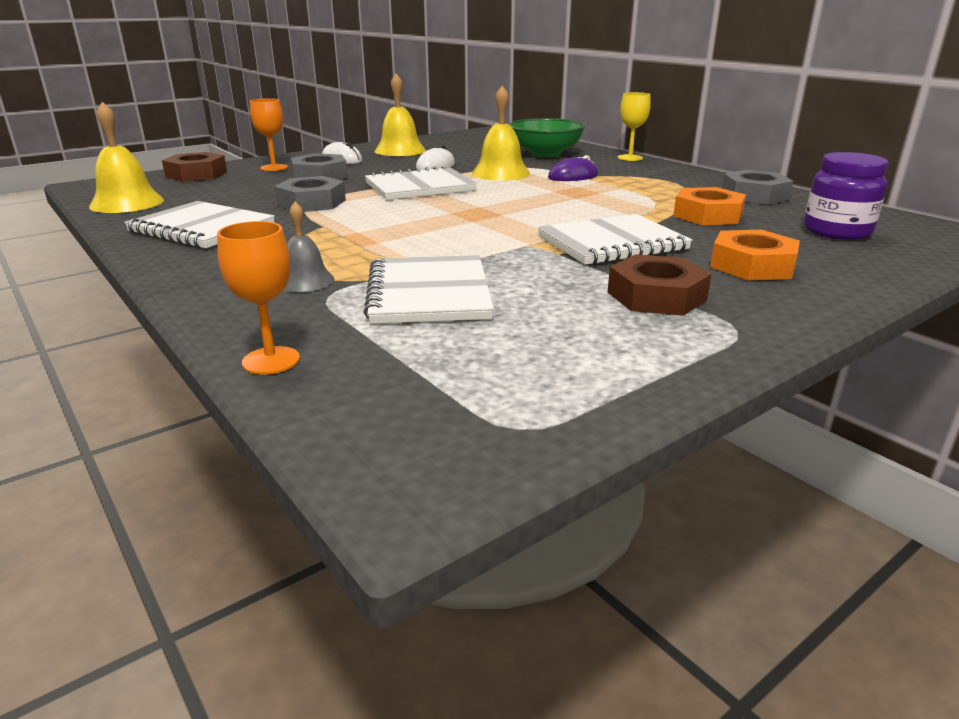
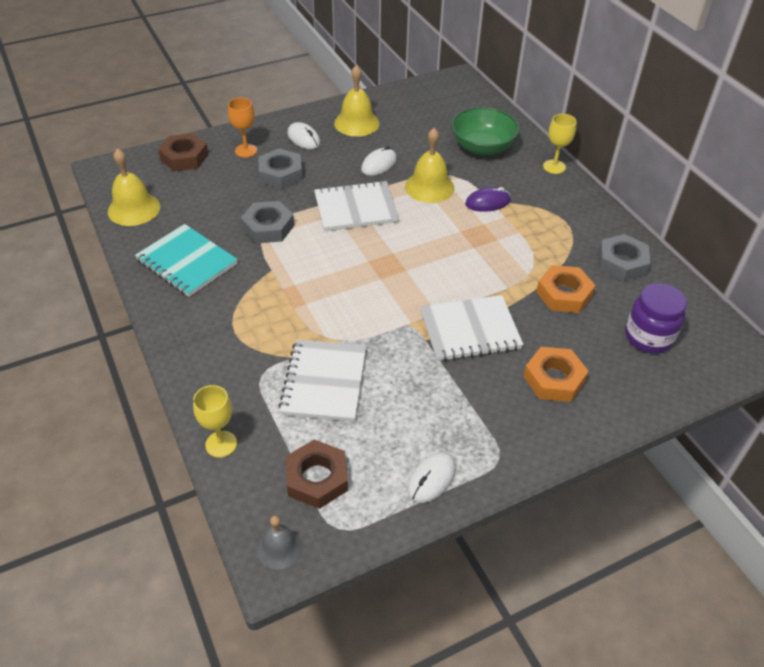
camera: 10 degrees right, 20 degrees up
(202, 228) = (187, 262): white notebook -> turquoise notebook
(271, 360) = (221, 444): orange goblet -> yellow goblet
(305, 281) = (249, 353): grey bell -> grey bell (279, 548)
(649, 359) = (431, 479): none -> white mouse
(656, 296) = (468, 409): brown nut -> brown nut (317, 478)

